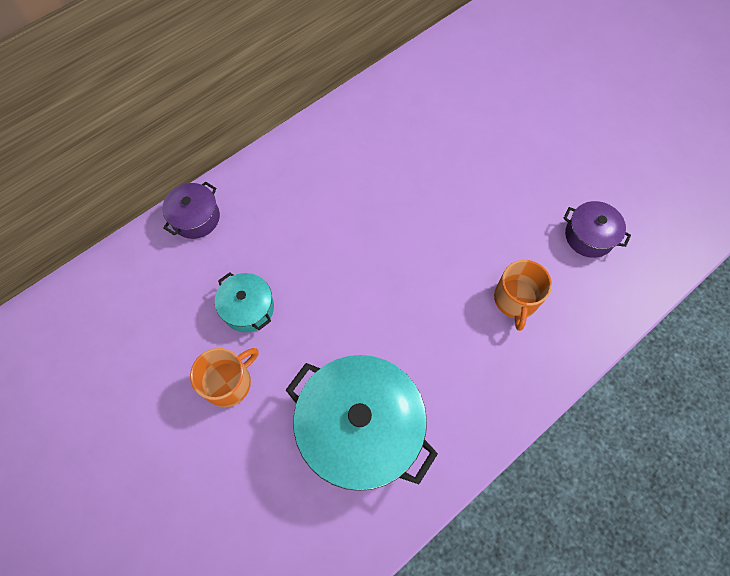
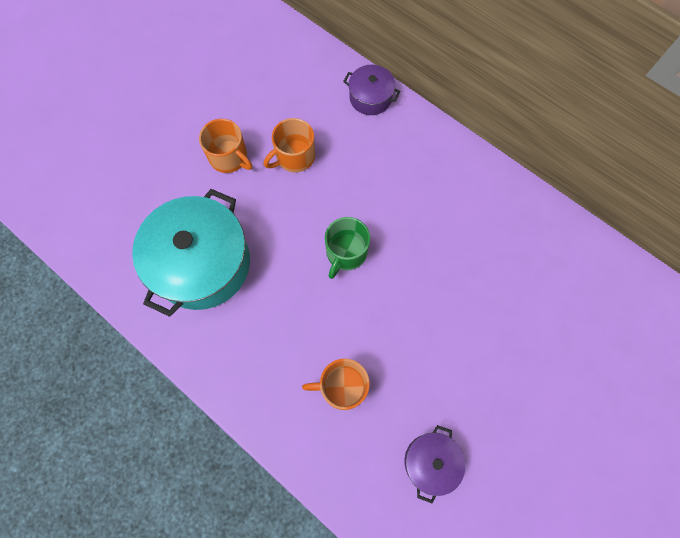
camera: 80 degrees right, 5 degrees up
(248, 308) = (294, 157): turquoise pot -> orange mug
(375, 273) = (346, 253): none -> green mug

